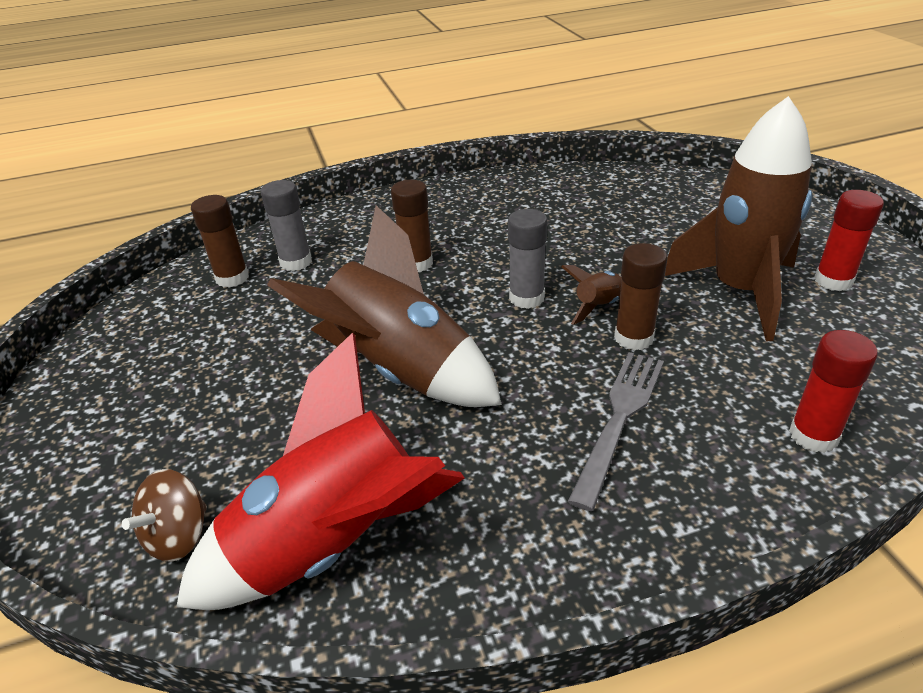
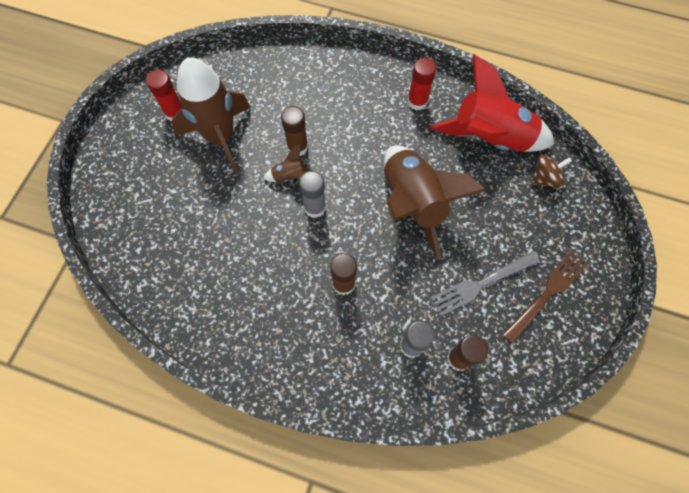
camera: 145 degrees left, 30 degrees up
(129, 381) = (546, 294): none -> brown fork
(619, 419) = (349, 116): grey fork -> grey fork (481, 284)
(813, 435) = (293, 65): red glue stick -> red glue stick (417, 101)

